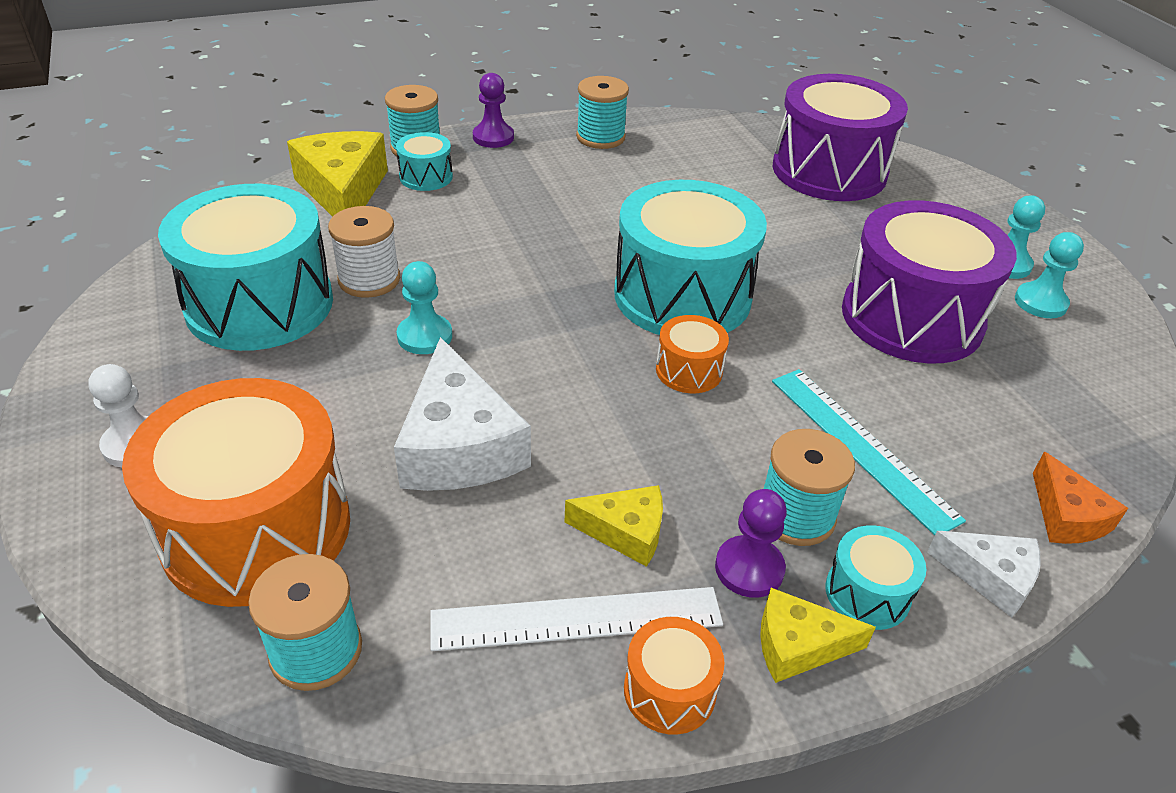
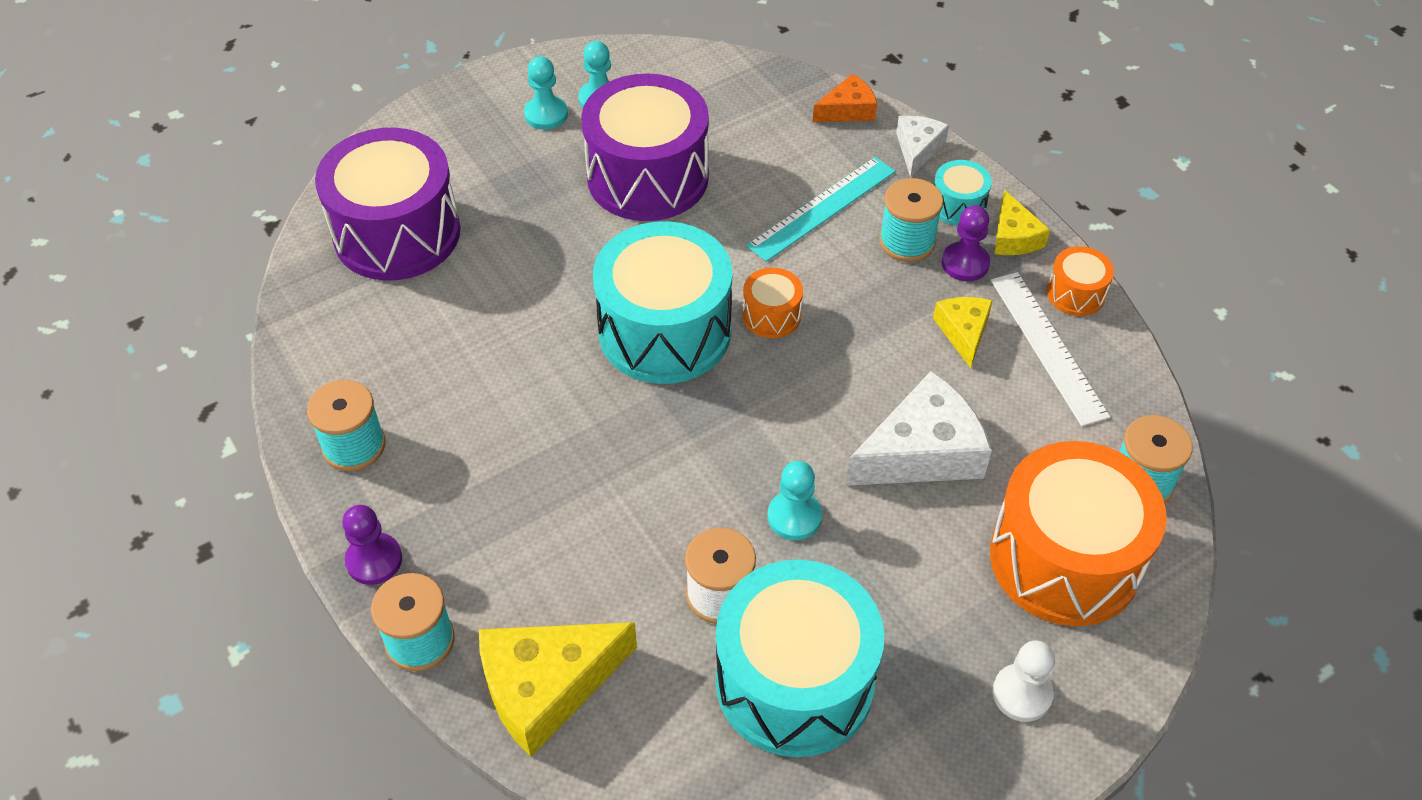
camera: 100 degrees left, 10 degrees up
(426, 177) = (492, 606): turquoise drum -> none

